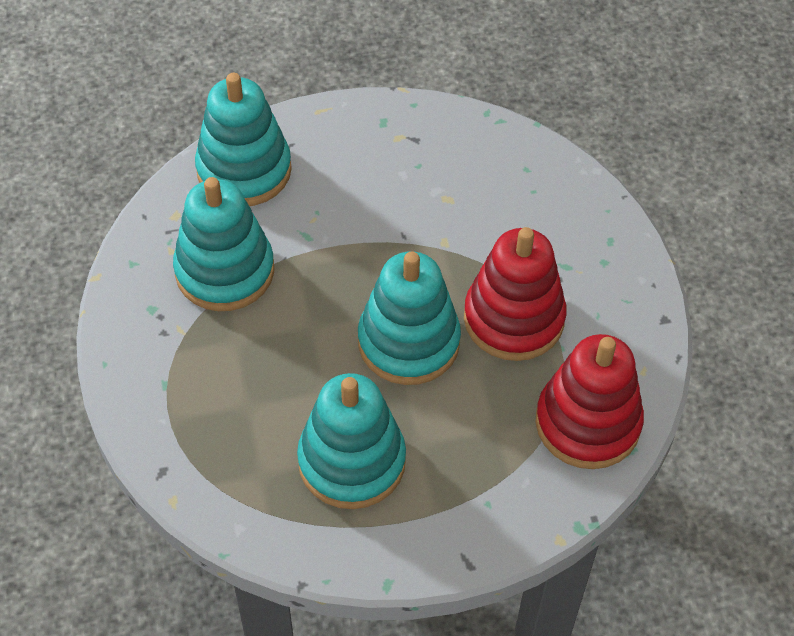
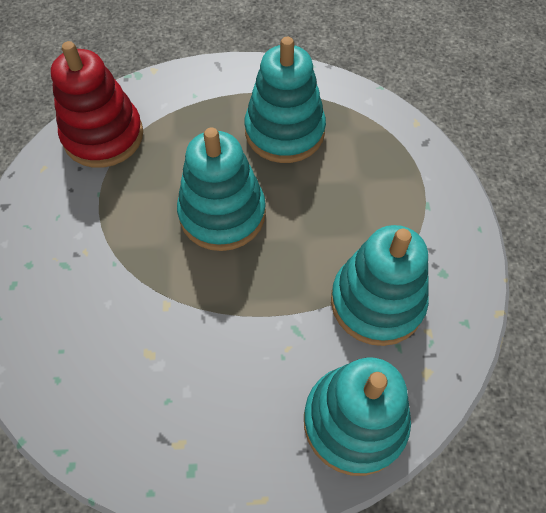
camera: 170 degrees left, 5 degrees up
(513, 319) = (128, 222): red stacking toy -> none

